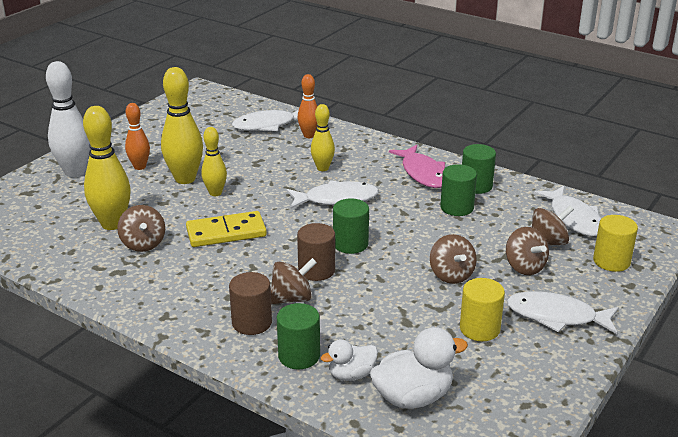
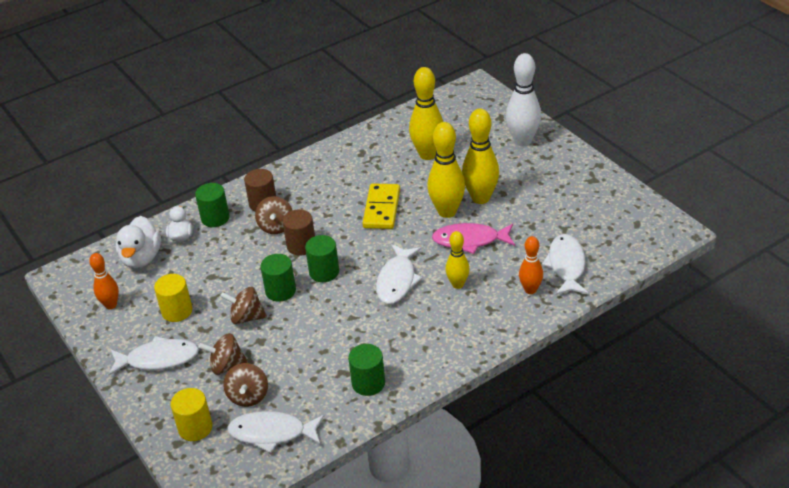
camera: 115 degrees right, 10 degrees up
(140, 167) = (515, 175): orange bowling pin -> orange bowling pin (111, 305)
(143, 244) = (390, 166): brown spinning top -> none
(215, 193) = (447, 211): yellow bowling pin -> yellow bowling pin, size x1.67
(422, 173) = (412, 351): pink fish -> pink fish (470, 240)
(457, 207) = (339, 355): green cylinder -> green cylinder (280, 291)
(556, 316) = (158, 359): white fish -> white fish turned 45 degrees clockwise

